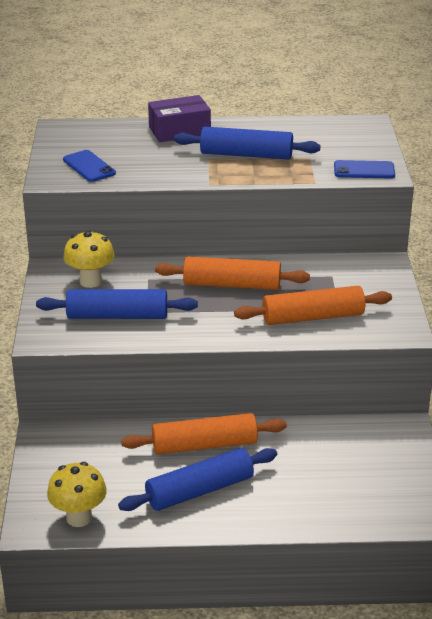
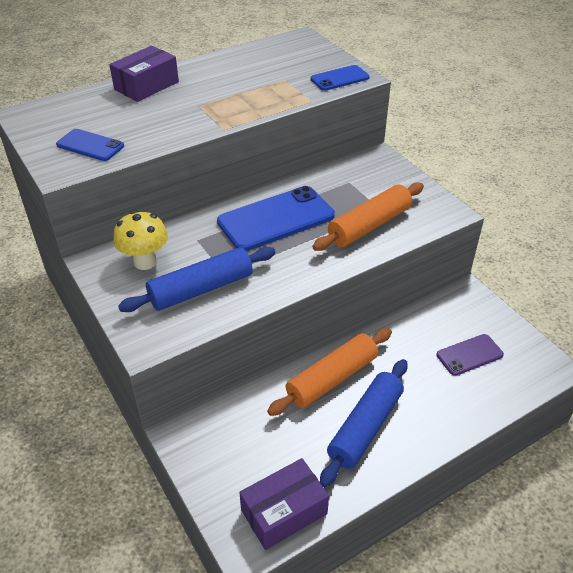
camera: 30 degrees left, 10 degrees up
(79, 518) = (284, 512): yellow mushroom -> purple box
(232, 284) = (276, 219): orange rolling pin -> blue phone
(246, 155) = (228, 92): blue rolling pin -> none
(353, 476) = (469, 355): none -> purple phone

